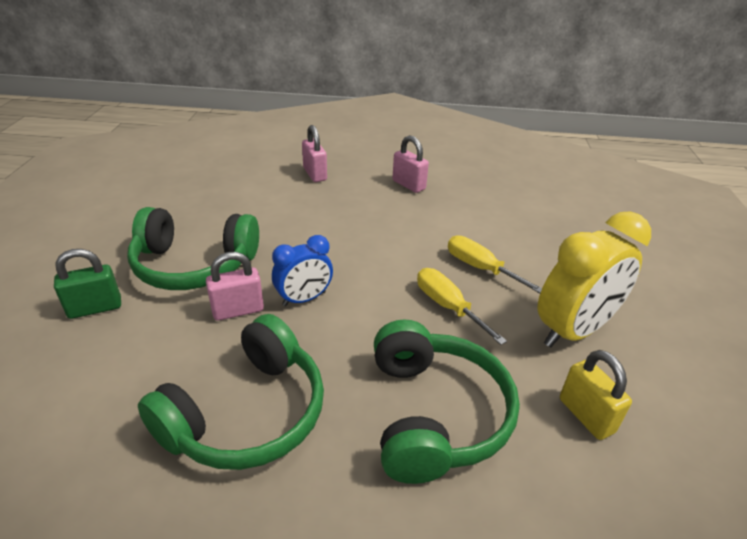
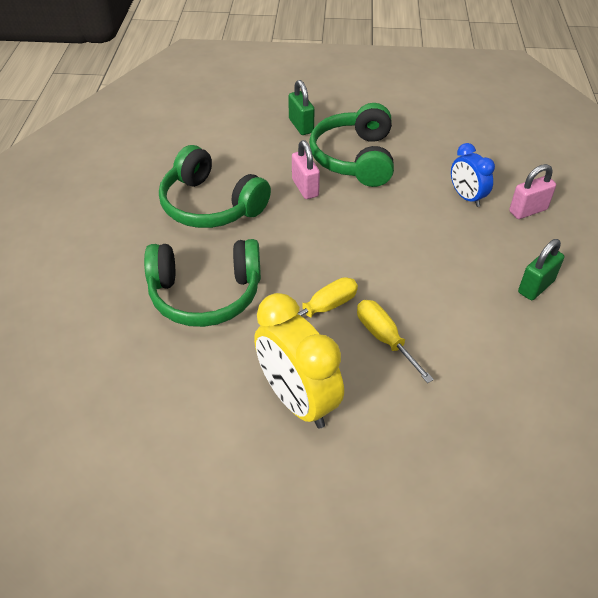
camera: 90 degrees right, 10 degrees up
(304, 299) = (322, 220): blue clock -> blue clock (466, 197)
(408, 185) = (536, 287): pink padlock -> green padlock
(480, 268) = (384, 338): yellow screwdriver -> yellow screwdriver turned 75 degrees counterclockwise
(586, 415) = (199, 387): yellow padlock -> none

